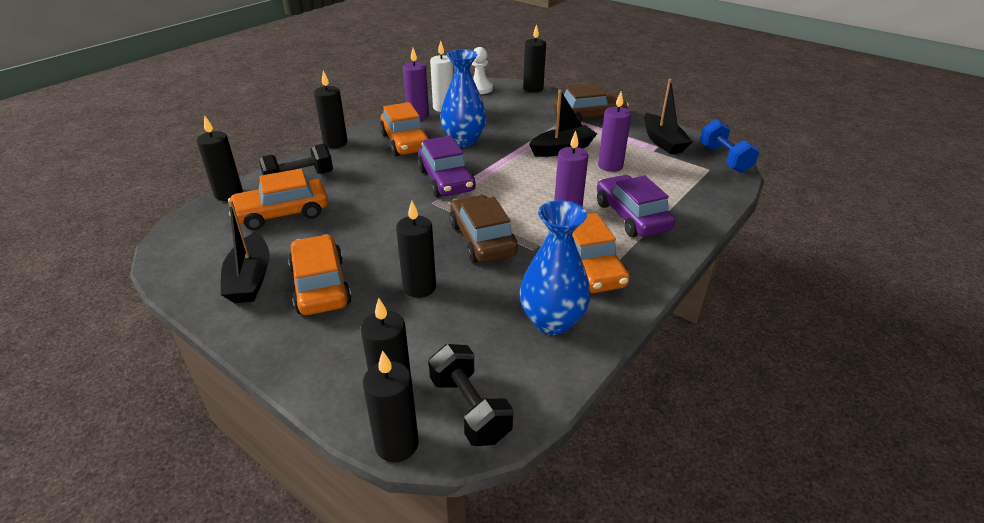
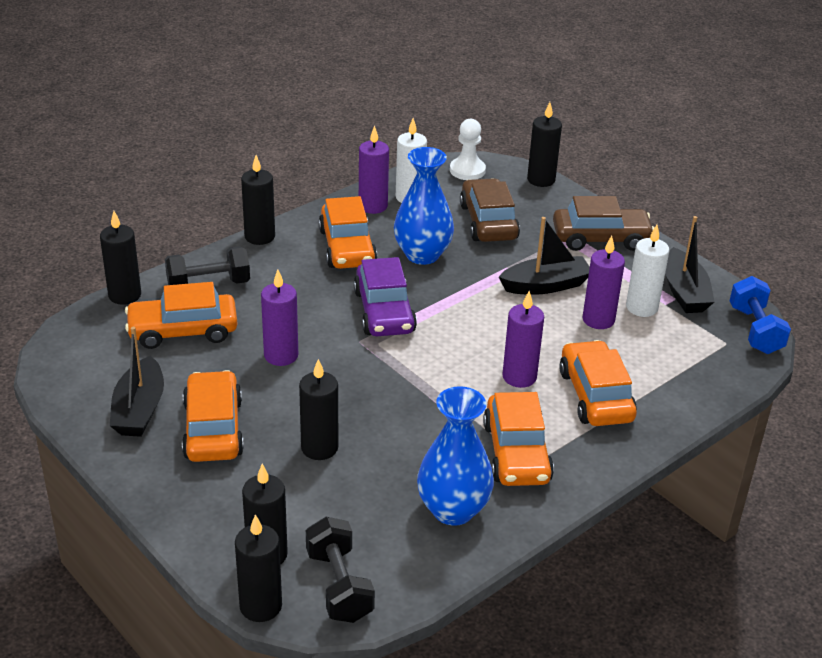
camera: 10 degrees right, 0 degrees up
(369, 221) = (281, 355): none -> purple candle
(482, 239) = (405, 399): brown car -> brown car (488, 222)
(631, 216) = (595, 395): purple car -> orange car
(637, 154) = (641, 307): none -> white candle

